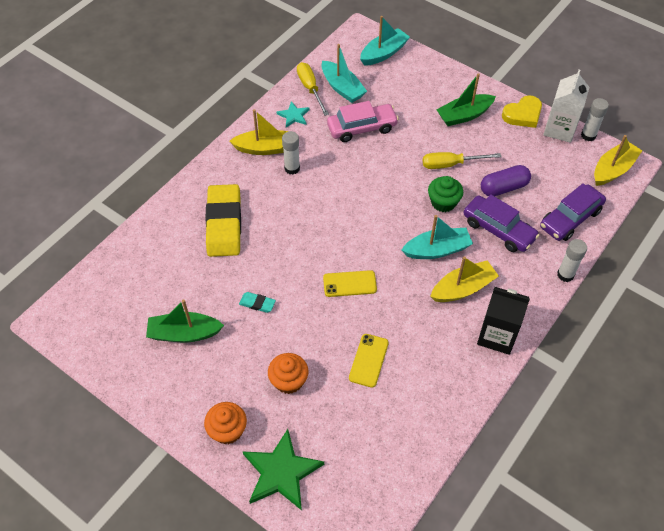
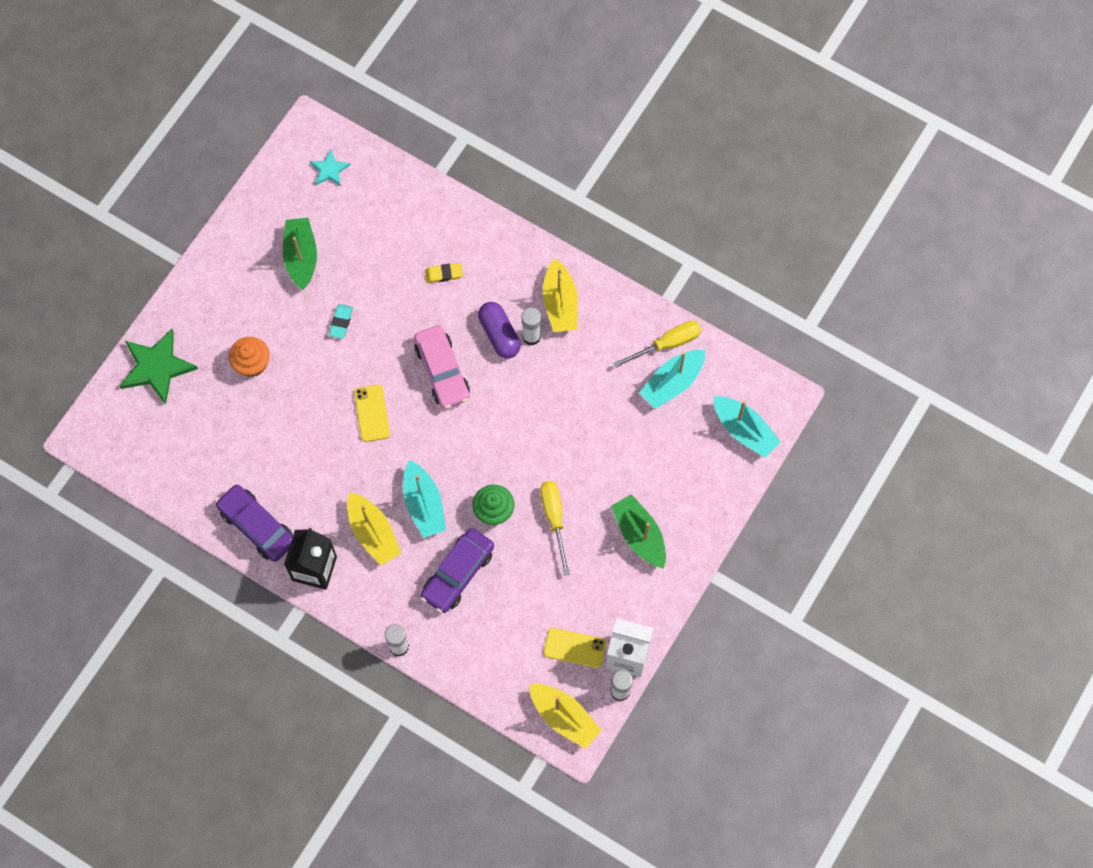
camera: 85 degrees right, 15 degrees up
(224, 224) = (444, 274): yellow eraser -> yellow eraser, size x0.42
(227, 430) = (197, 314): orange cupcake -> none
(294, 115) = (617, 329): turquoise star -> turquoise star (329, 170)
(362, 128) = (604, 411): pink car -> pink car (442, 371)
(368, 360) = (278, 438): yellow phone -> yellow phone (574, 648)
(503, 187) = (522, 581): purple capsule -> purple capsule (499, 334)
(523, 114) = (649, 609): yellow heart -> none
(570, 218) = (481, 658): purple car -> purple car (257, 526)

